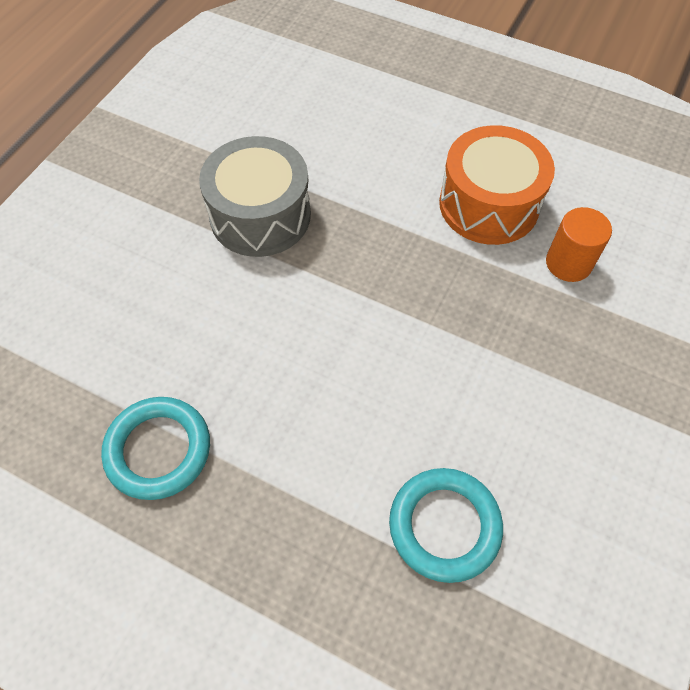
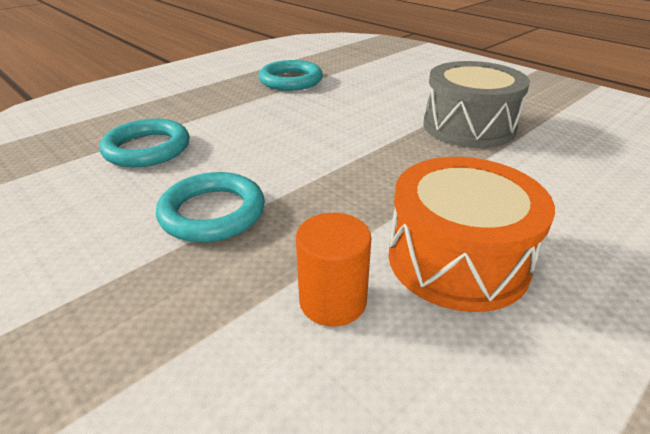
camera: 110 degrees right, 25 degrees down
(522, 383) = (212, 213): none -> turquoise ring

